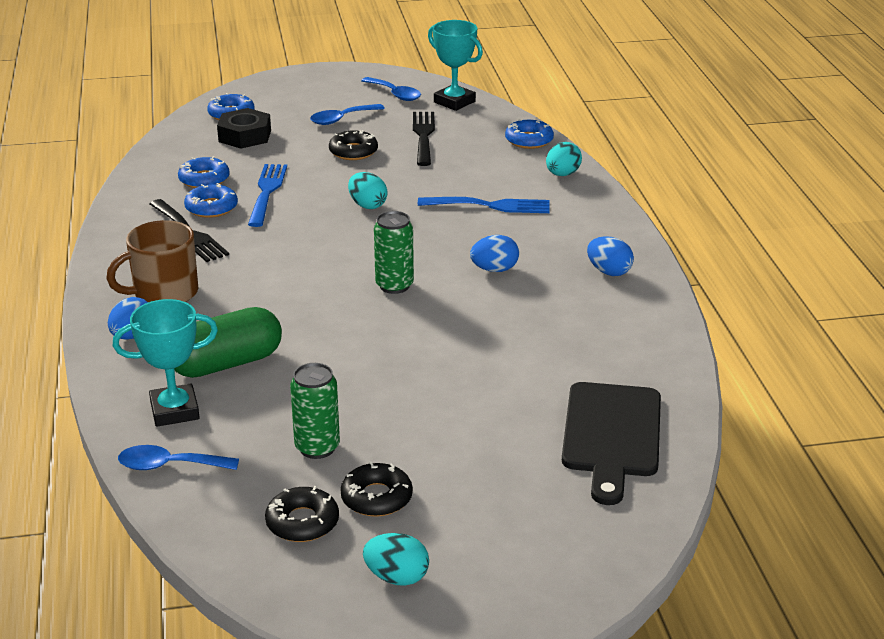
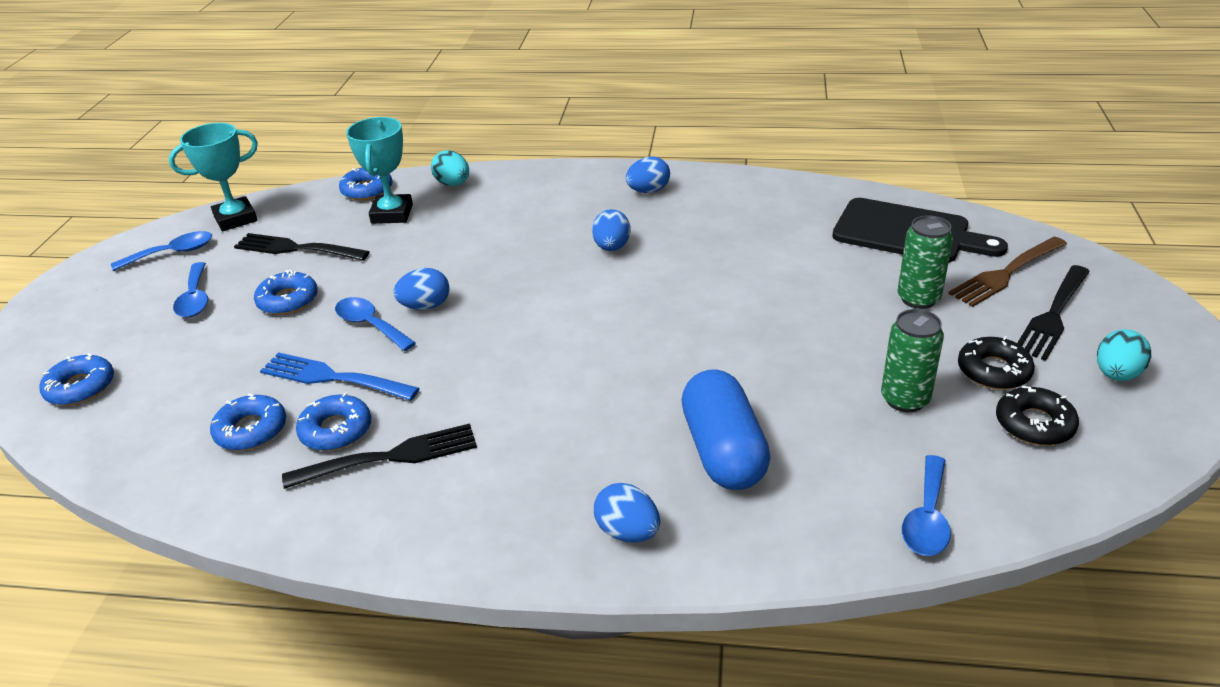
camera: 70 degrees left, 5 degrees up
(164, 293) = (534, 493): brown mug -> none
(174, 411) = (813, 504): turquoise trophy -> turquoise trophy (392, 214)
(226, 363) = (723, 451): green capsule -> blue capsule
(245, 136) = (160, 381): black nut -> none
(334, 190) = (370, 325): none -> blue spoon
(353, 151) = (288, 300): black donut -> blue donut
(367, 205) = (425, 306): turquoise egg -> blue egg
(394, 285) = (611, 310): green can -> green can (918, 299)
(489, 206) = (484, 232): blue fork -> none
(491, 537) = (1053, 314): none -> black fork
(560, 505) = (1006, 273): none -> brown fork

